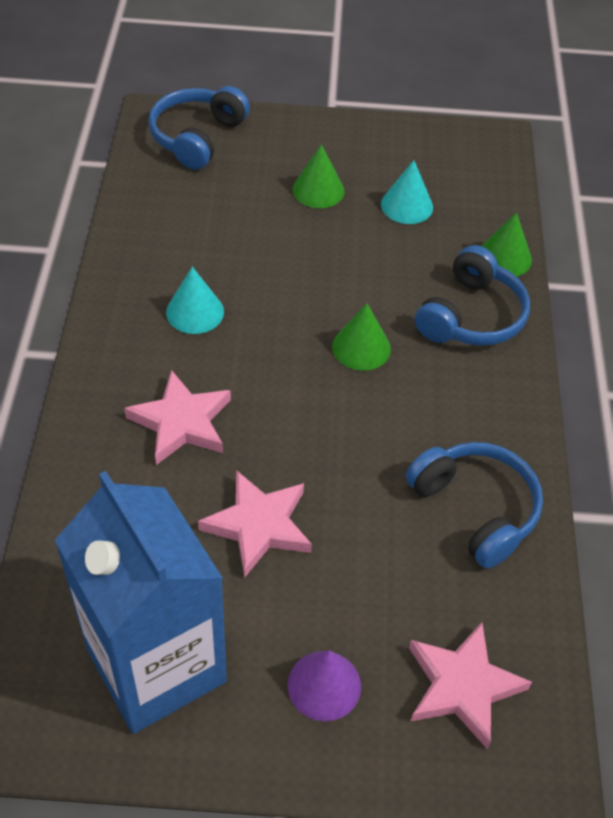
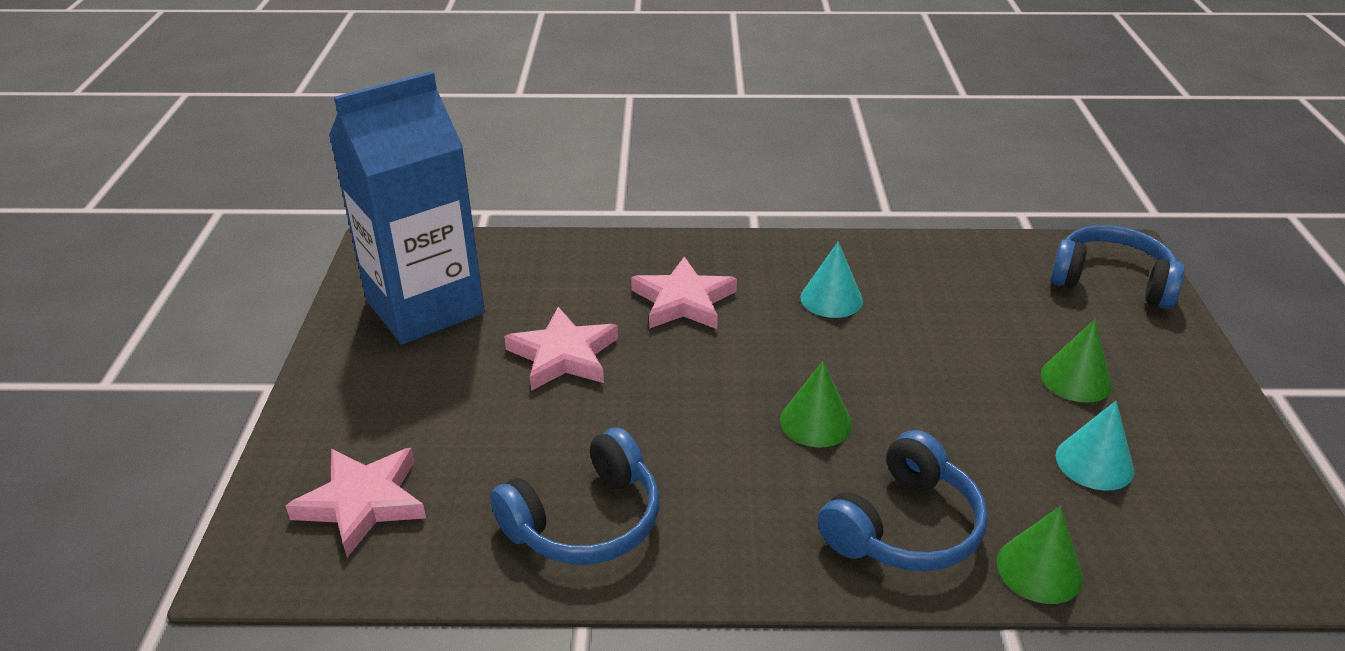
camera: 90 degrees right, 15 degrees down
(324, 685) = (385, 403): purple cone -> none
(471, 316) = (904, 527): blue headphones -> blue headphones turned 75 degrees counterclockwise

